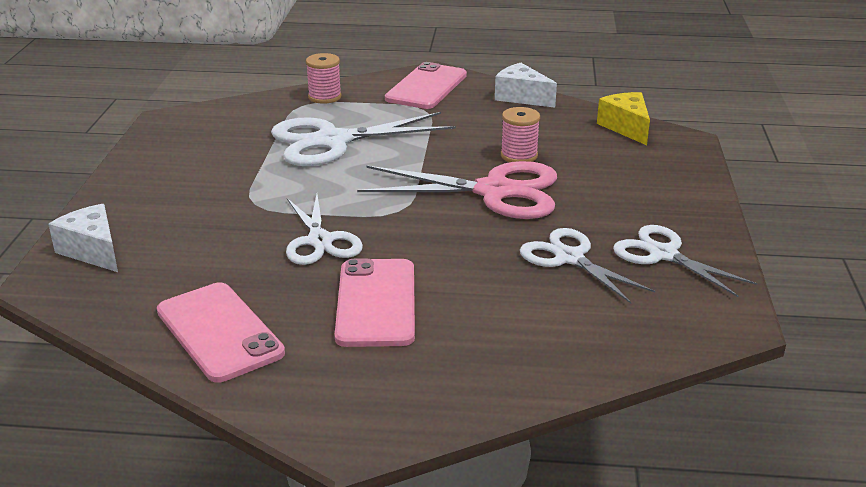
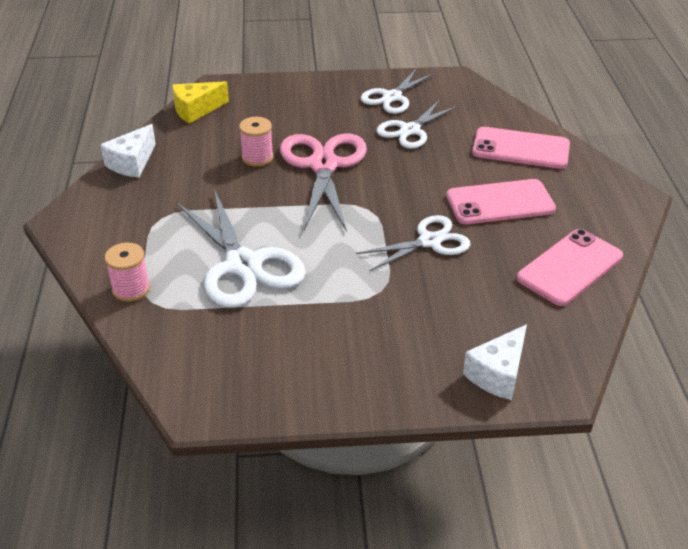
camera: 100 degrees left, 10 degrees up
(426, 87) = (104, 221): pink phone -> pink phone (520, 149)

